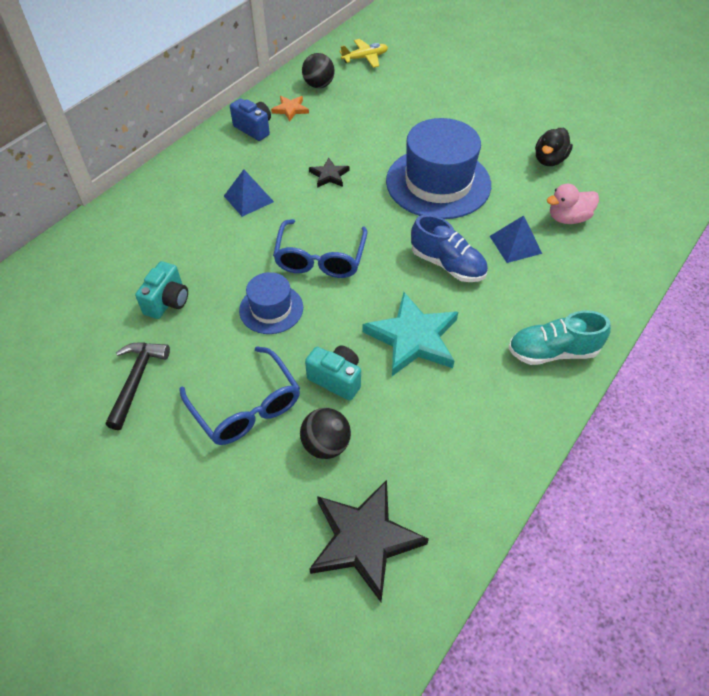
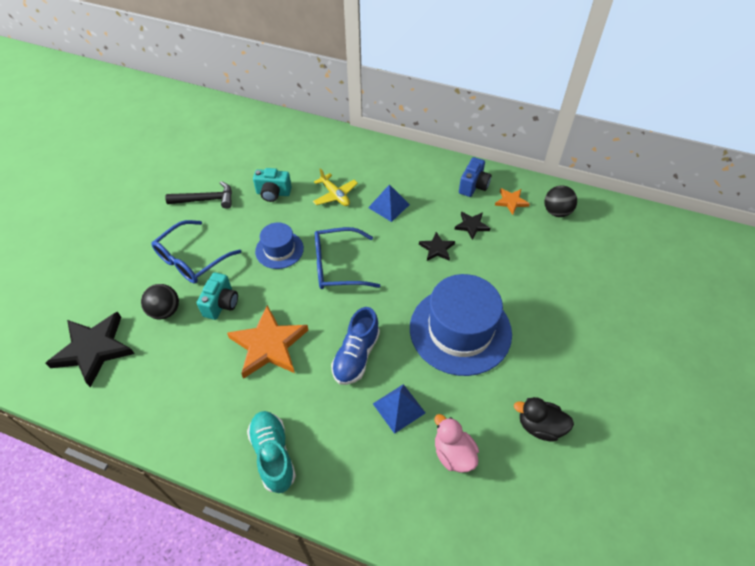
camera: 75 degrees right, 0 degrees up
(309, 144) = (471, 226): none -> black star
(365, 58) = (621, 235): yellow plane -> yellow plane (335, 195)
(413, 338) = (268, 345): turquoise star -> orange star

